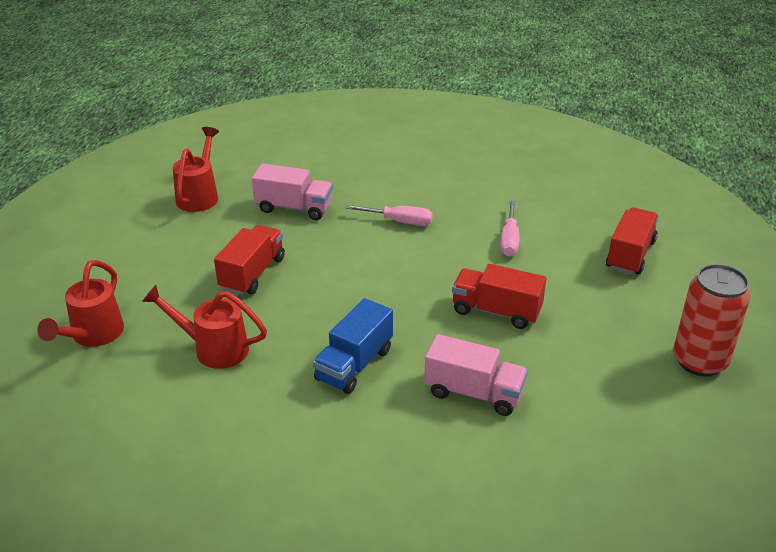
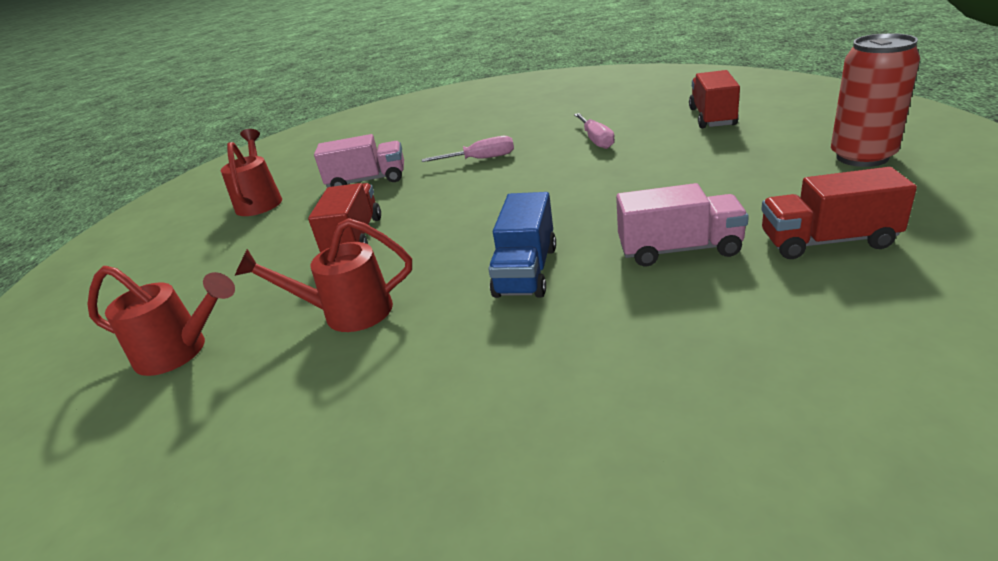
camera: 15 degrees left, 5 degrees down
(93, 335) = (180, 352): red watering can -> red watering can turned 75 degrees counterclockwise
(496, 311) = (634, 185): red truck -> red truck (827, 241)

